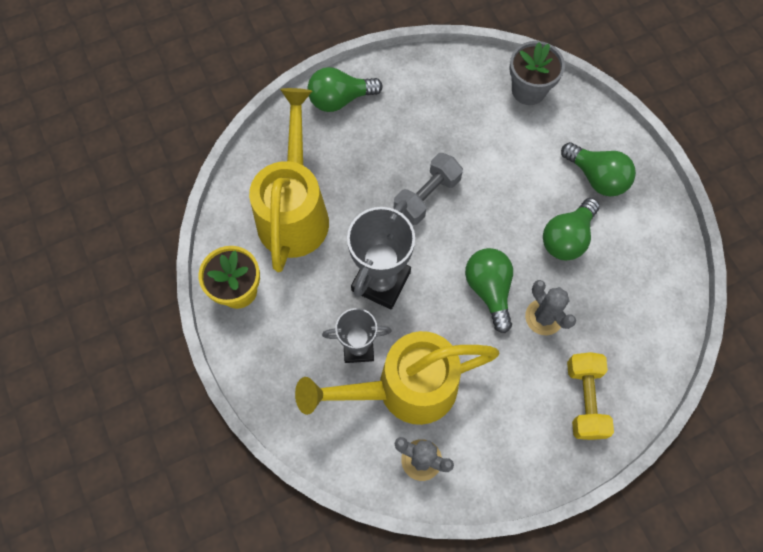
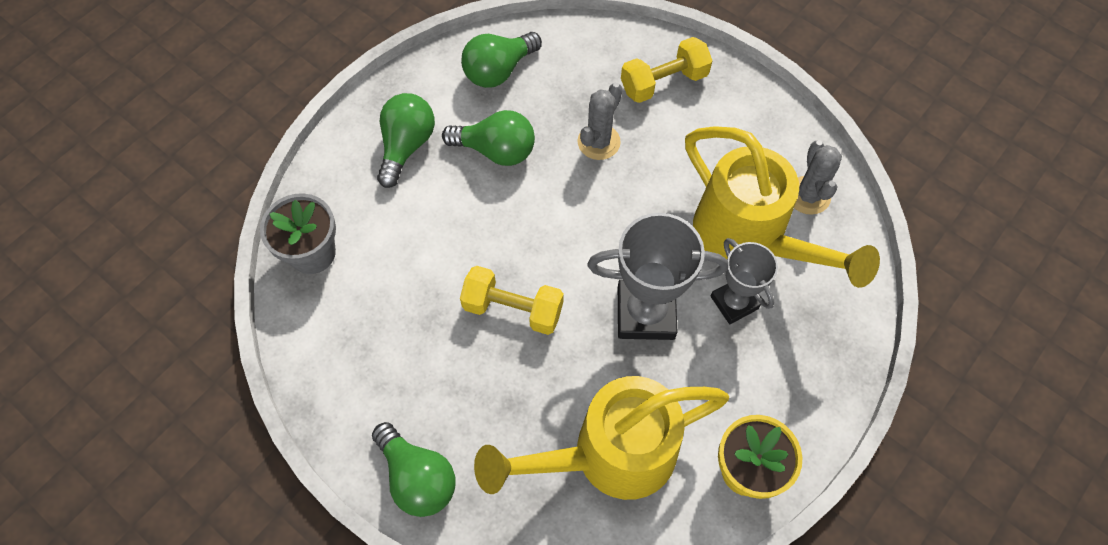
camera: 115 degrees left, 5 degrees down
(427, 196) = (513, 309): grey dumbbell -> yellow dumbbell
(489, 290) = (596, 202): green light bulb -> green light bulb (498, 70)

